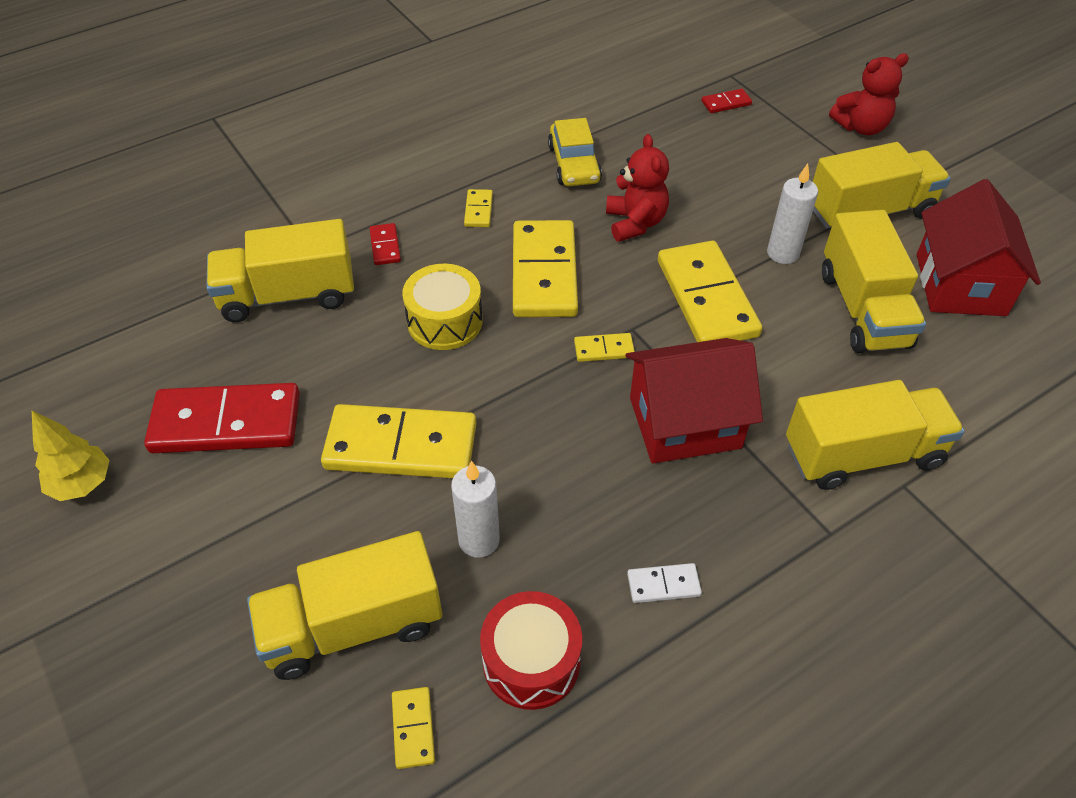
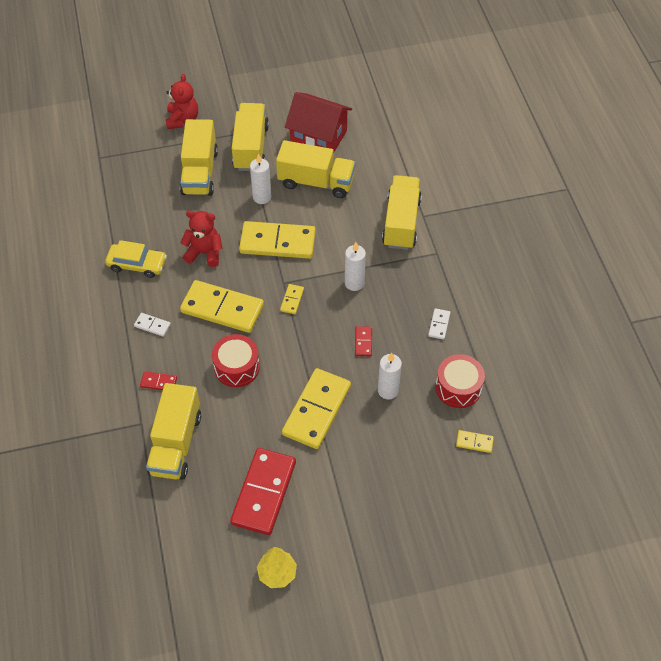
camera: 70 degrees left, 5 degrees up
(353, 625) = (415, 455): yellow truck -> yellow truck (200, 172)
(445, 321) = (236, 367): yellow drum -> red drum
(478, 210) = (152, 325): yellow domino -> white domino
(684, 423) = (354, 283): red house -> white candle
(726, 103) = (124, 170): red domino -> red domino (363, 342)

